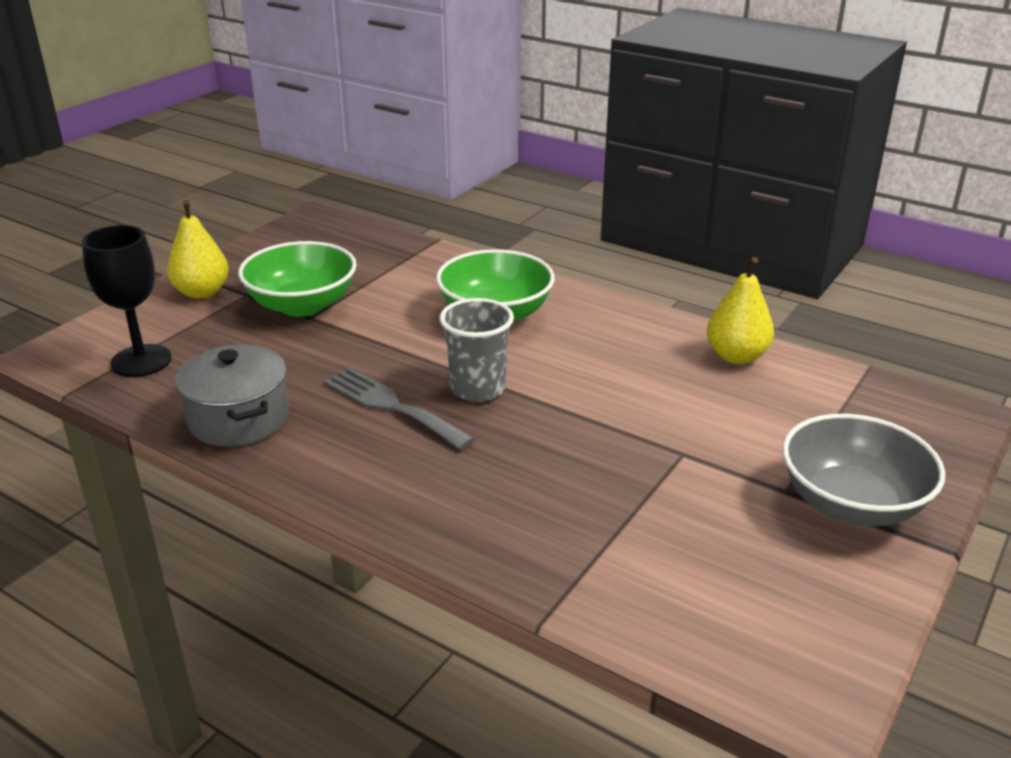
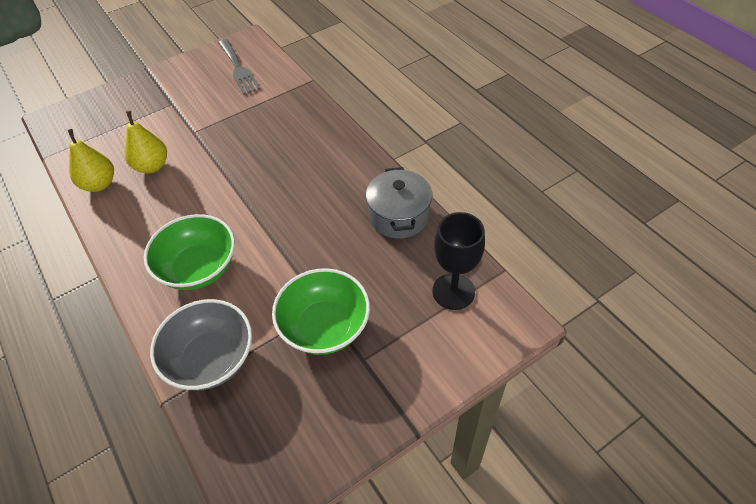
camera: 155 degrees left, 20 degrees up
(202, 292) = (398, 375): yellow pear -> yellow pear (152, 166)
(391, 406) = (311, 201): grey fork -> grey fork (238, 69)
(477, 389) = (257, 201): grey cup -> none
(851, 504) = (155, 92): grey bowl -> grey bowl (211, 359)

